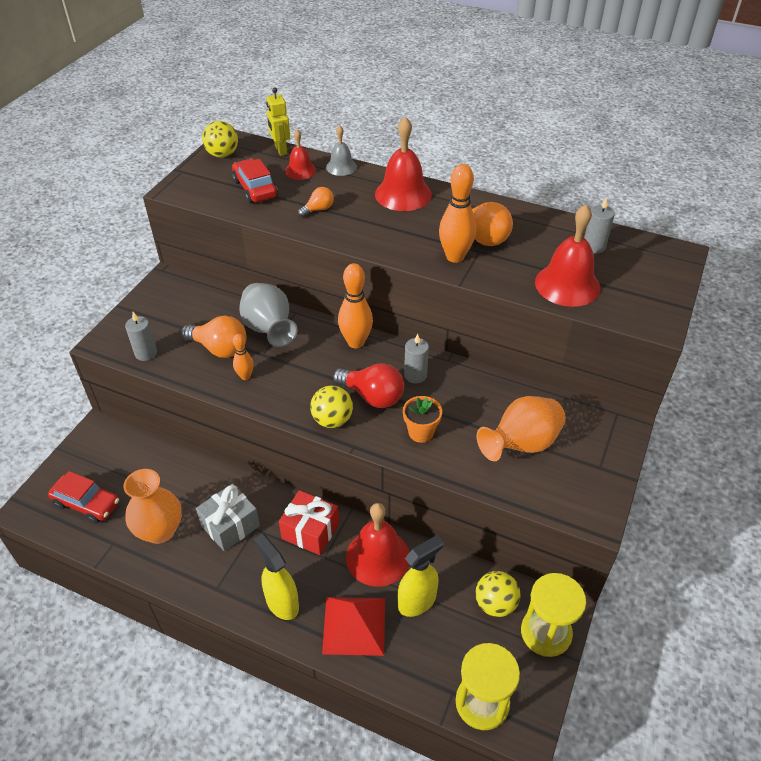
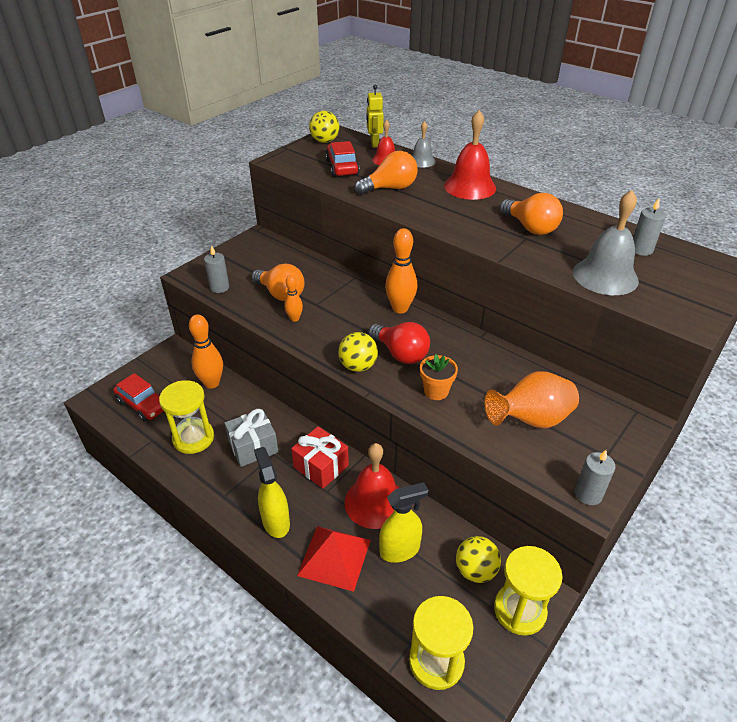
camera: 15 degrees right, 5 degrees down
(160, 530) = (193, 438): orange vase -> yellow hourglass
(269, 330) = (328, 287): grey vase -> none
(318, 209) = (390, 188): orange light bulb -> orange light bulb, size x1.81
(415, 375) = (445, 343): grey candle -> grey candle (588, 494)
(455, 257) = (501, 239): orange bowling pin -> orange bowling pin (212, 383)
(567, 284) = (605, 276): red bell -> grey bell

